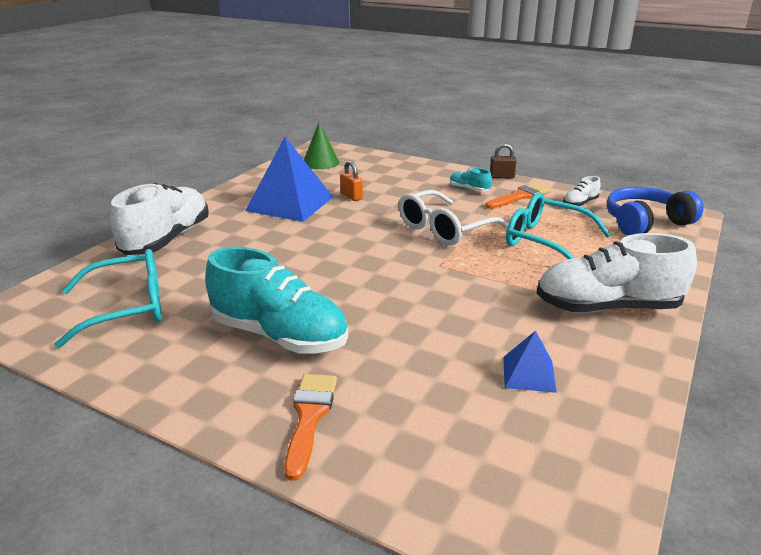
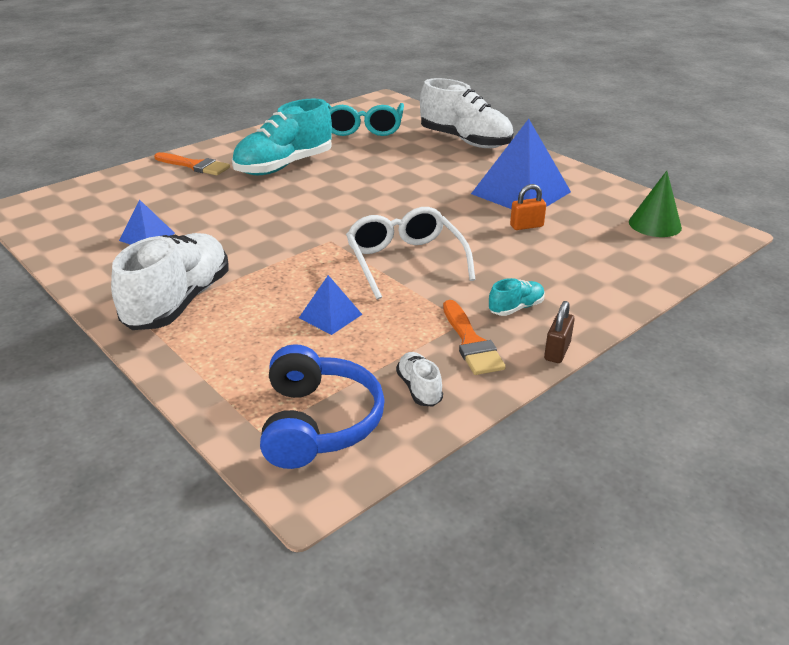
camera: 110 degrees right, 5 degrees up
(546, 241) = (330, 316): turquoise glasses -> blue pyramid

